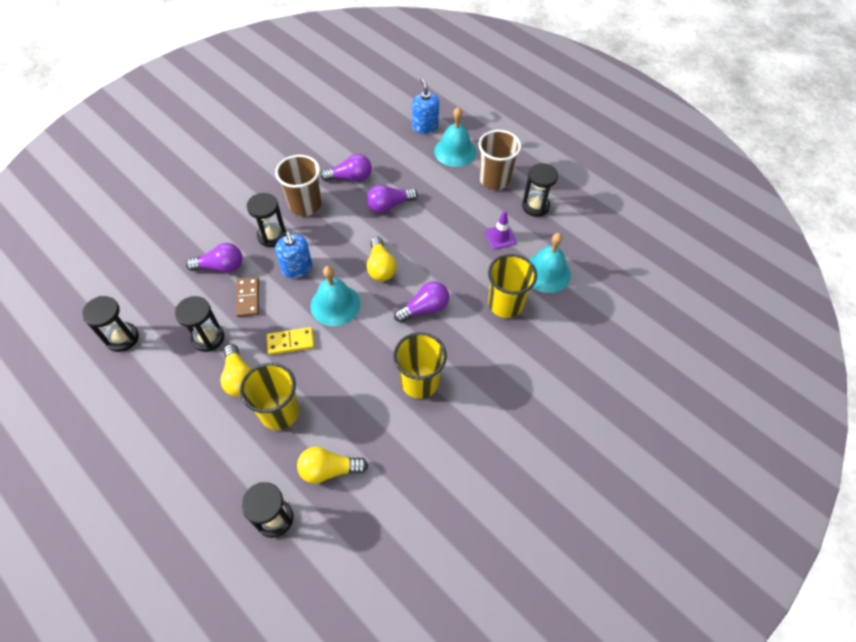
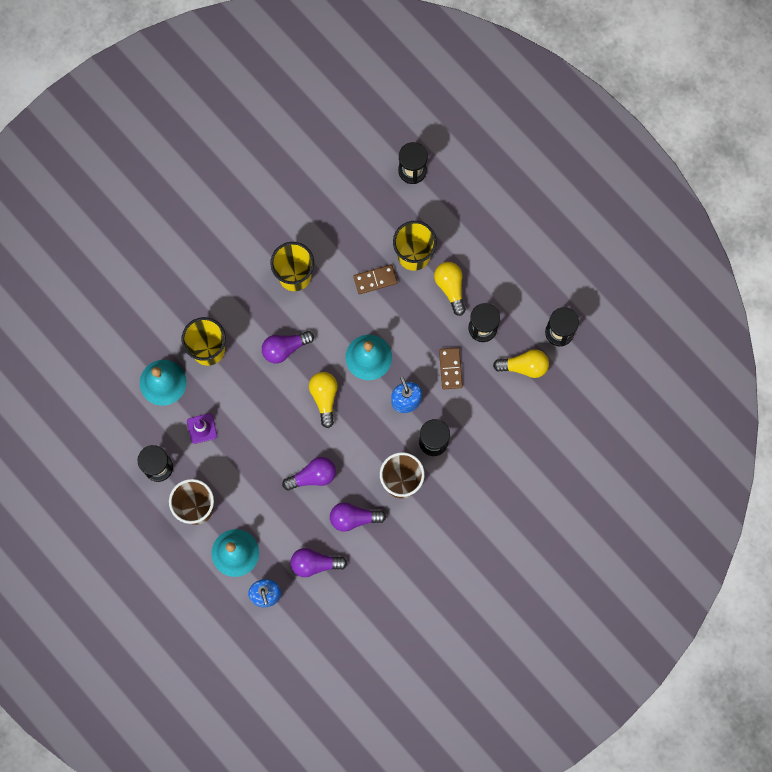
camera: 175 degrees left, 20 degrees up
(221, 267) = (480, 406): purple light bulb -> purple light bulb (315, 564)
(290, 342) = (408, 320): yellow domino -> none
(326, 381) = (375, 280): none -> brown domino
(329, 470) = (372, 204): yellow light bulb -> yellow light bulb (524, 366)

